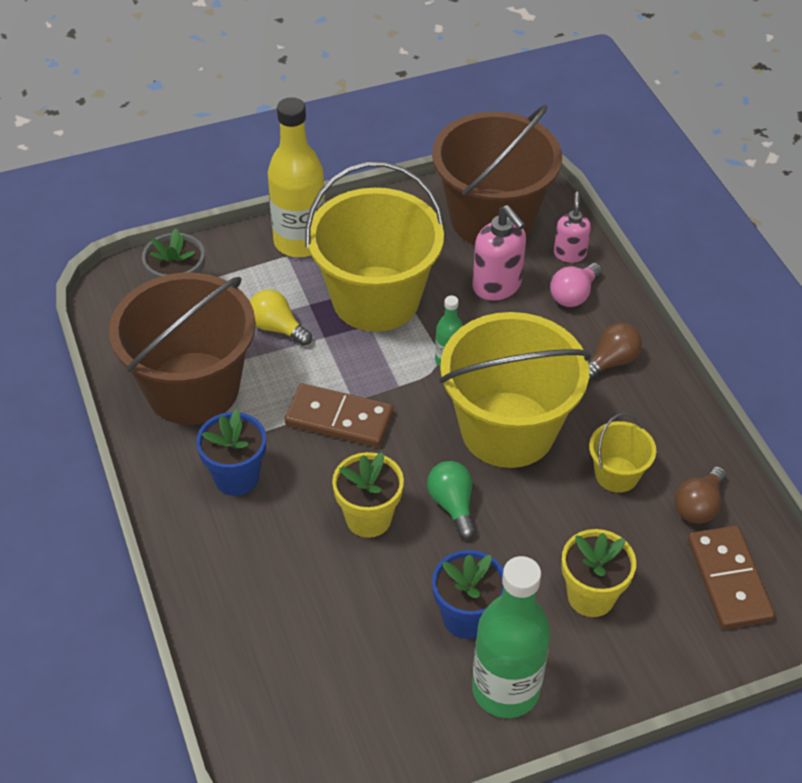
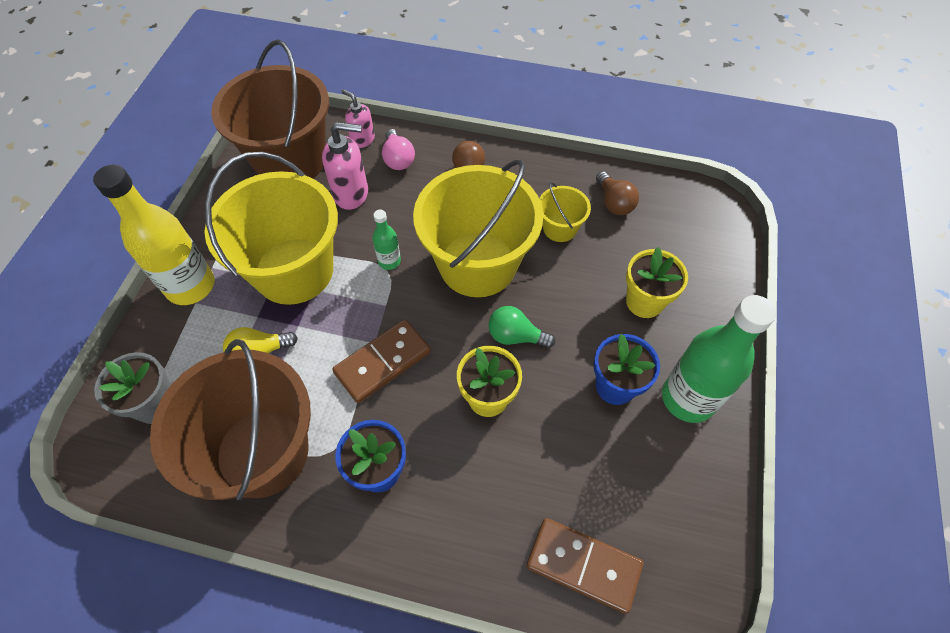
camera: 55 degrees left, 10 degrees up
(729, 580) = (678, 223): brown domino -> brown domino (583, 565)

